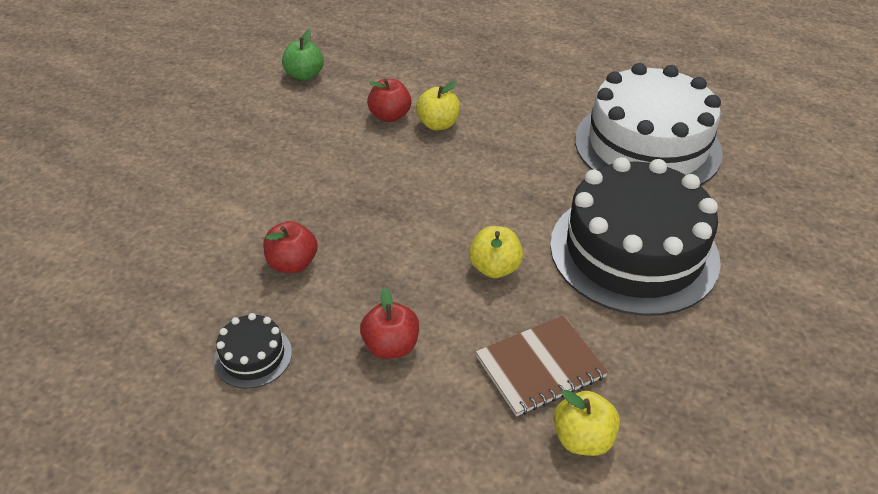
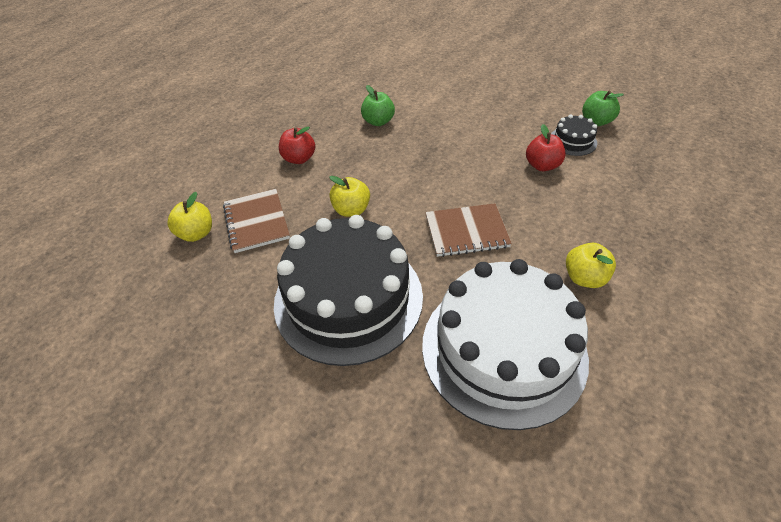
camera: 100 degrees right, 5 degrees up
(253, 356) = (311, 111): black cake -> black cake (573, 141)
(293, 263) = (378, 121): red apple -> green apple
(438, 124) = (531, 193): yellow apple -> yellow apple (584, 278)
(509, 169) = (466, 232): none -> brown notebook

